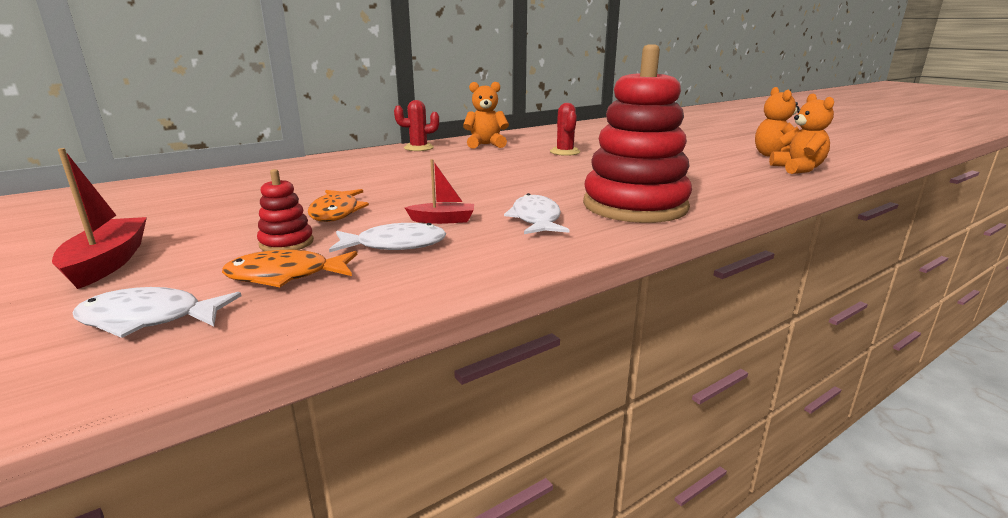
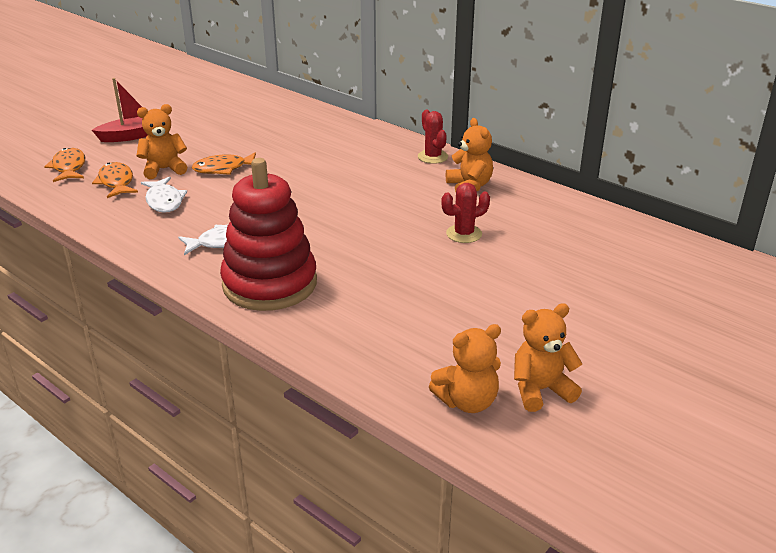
camera: 75 degrees right, 10 degrees up
(149, 319) = (69, 167): white fish -> orange fish
(286, 243) = (164, 169): red stacking toy -> orange teddy bear
(443, 220) = (214, 207): red boat -> none

